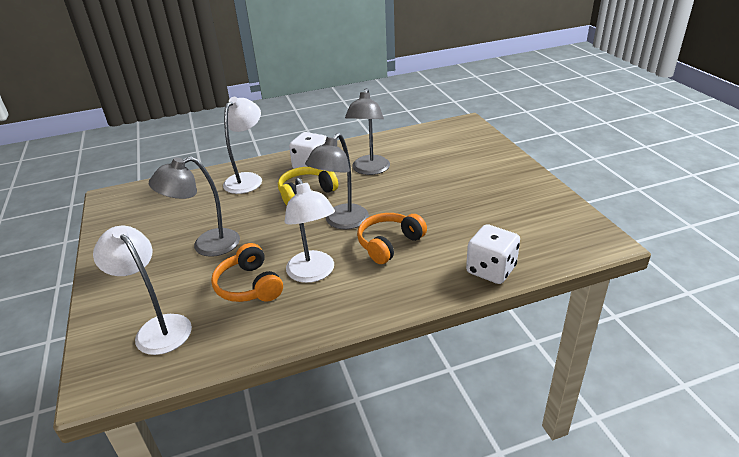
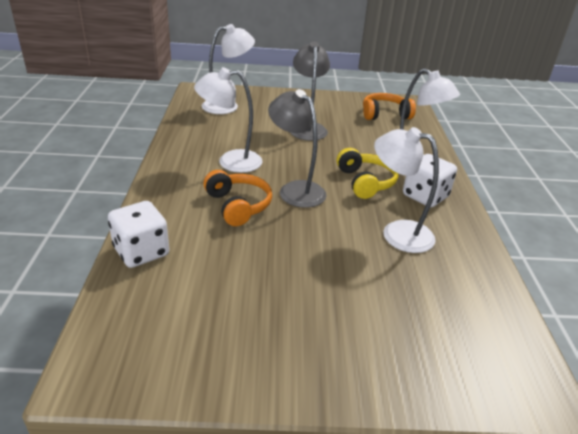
camera: 105 degrees right, 0 degrees up
(249, 286) = (241, 136): orange headphones -> orange headphones (384, 114)
(369, 170) = (397, 233): grey lamp -> white lamp

